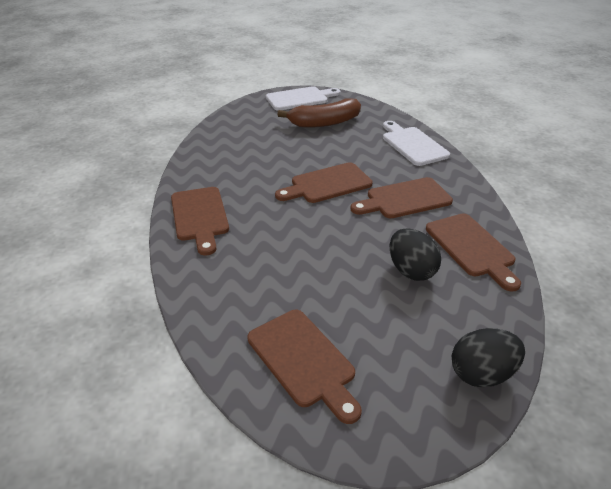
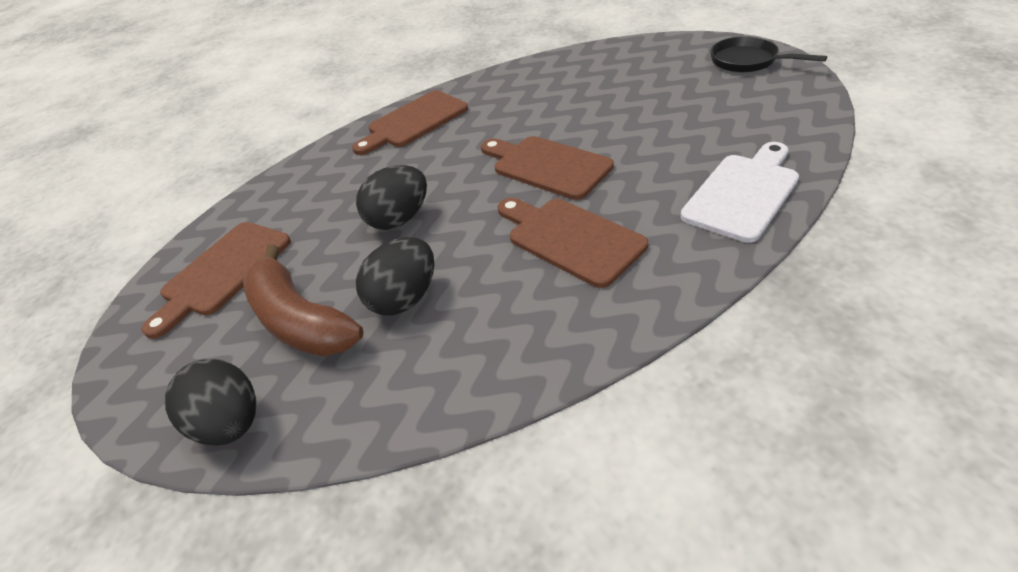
camera: 70 degrees right, 5 degrees up
(300, 99) = (747, 61): white cutting board -> black pan
(324, 123) = (705, 103): brown banana -> brown banana (300, 320)
(324, 253) = (399, 219): none -> black egg
(471, 247) = (495, 343): brown cutting board -> none

